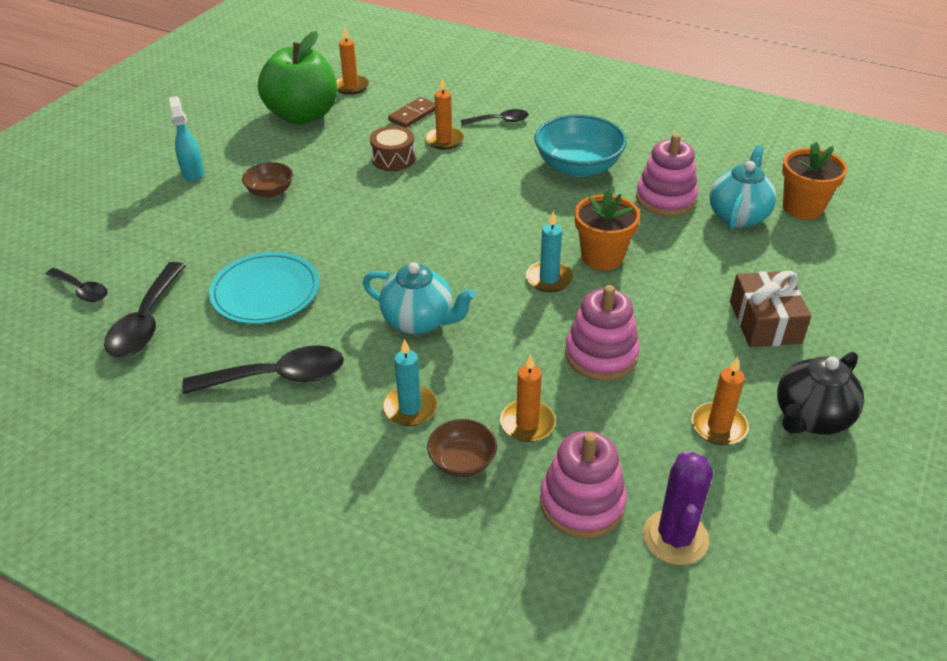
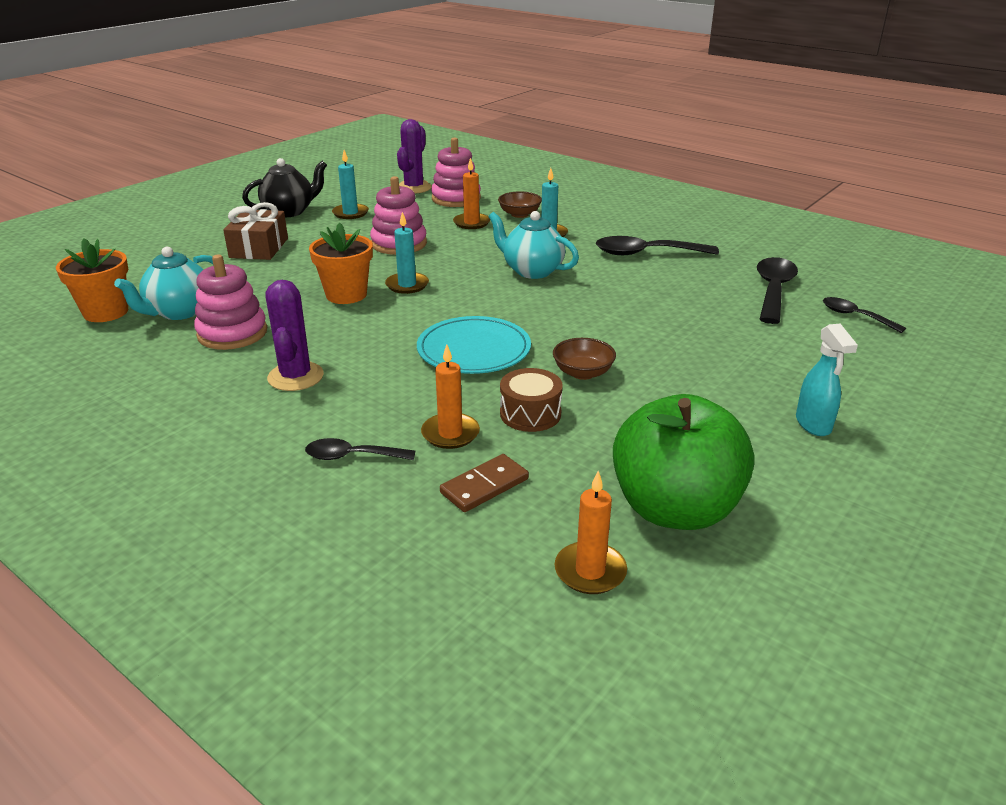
camera: 170 degrees left, 10 degrees down
(265, 292) = (671, 299): turquoise plate -> turquoise plate (474, 350)
(270, 191) = (694, 389): brown bowl -> brown bowl (583, 373)
(578, 167) = (295, 377): turquoise bowl -> purple cactus
(719, 426) = (350, 213): orange candle -> turquoise candle

